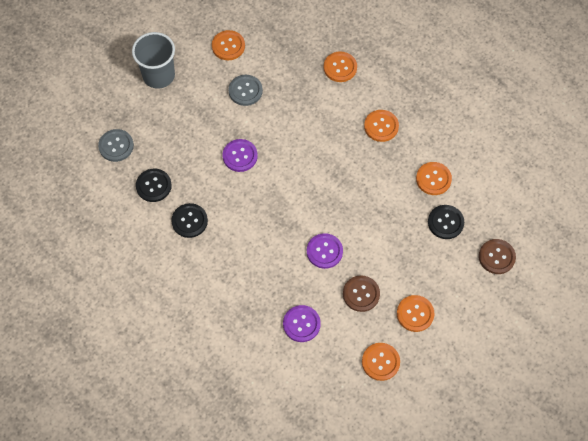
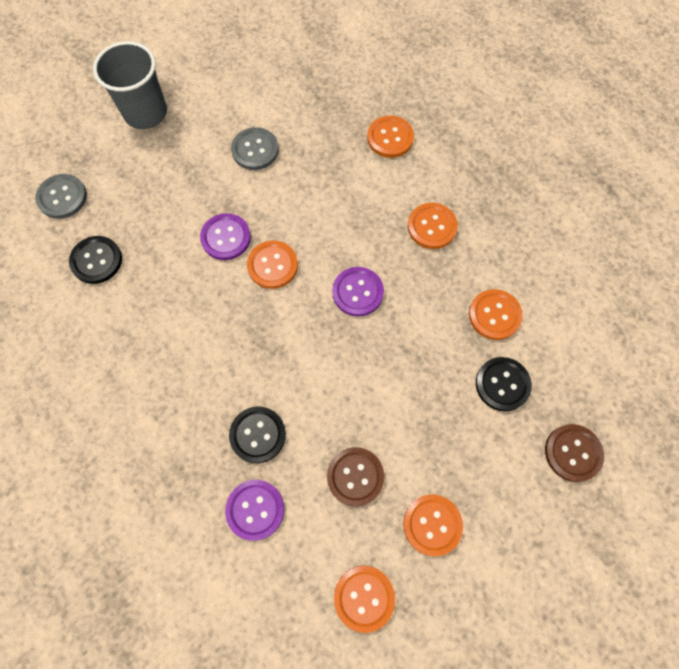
camera: 10 degrees right, 5 degrees up
(189, 221) = (132, 319): black button -> black button (257, 435)
(228, 46) = (246, 88): orange button -> orange button (272, 265)
(324, 251) = (314, 399): purple button -> purple button (357, 292)

